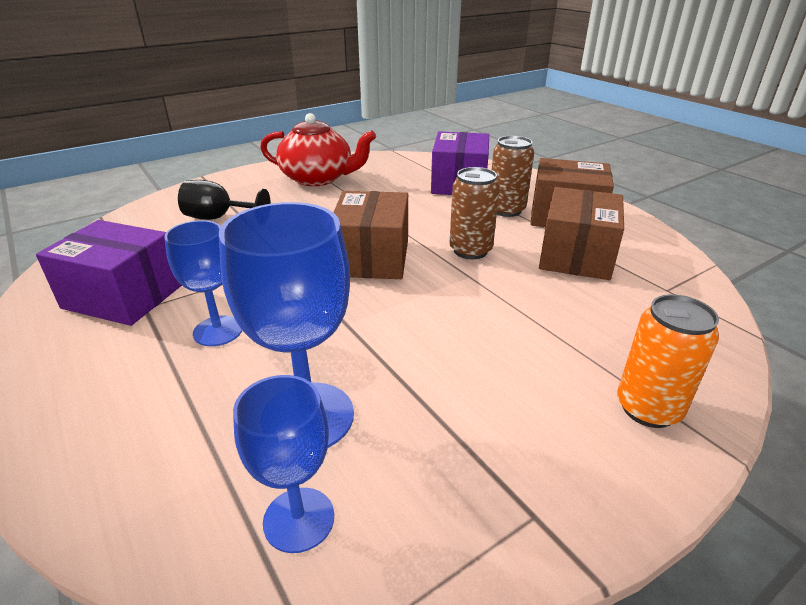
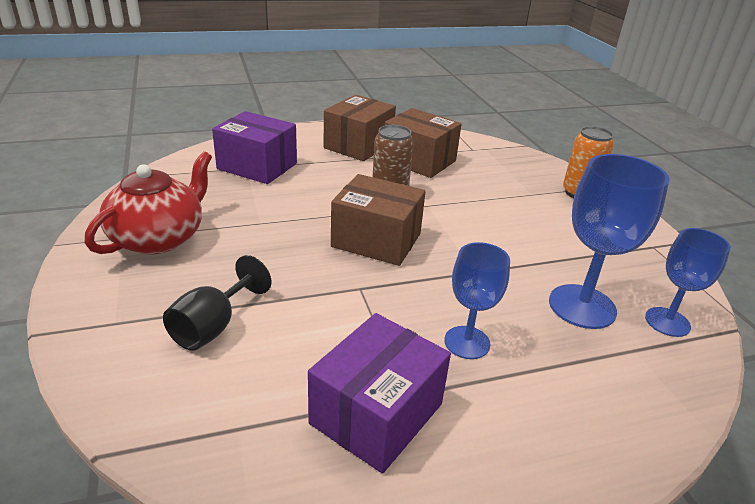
camera: 75 degrees left, 0 degrees up
(506, 210) = (330, 162): brown can -> none

